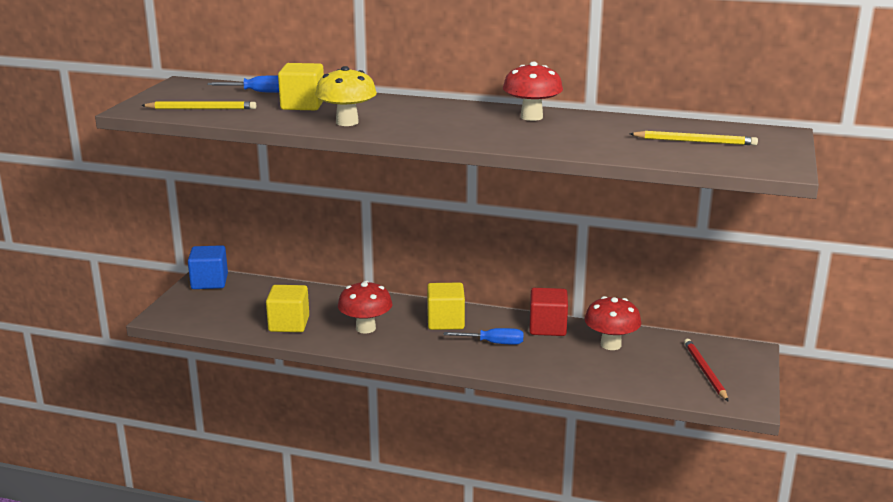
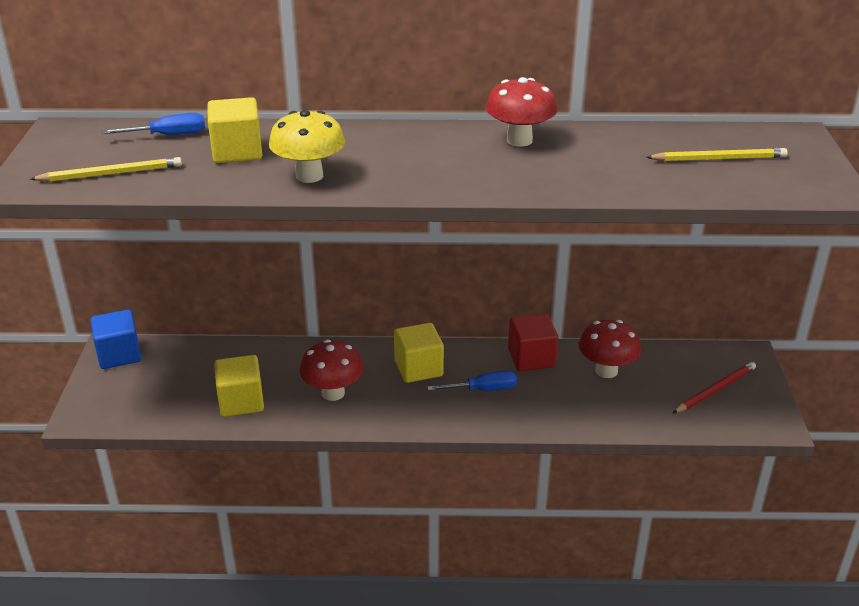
camera: 15 degrees left, 10 degrees up
(705, 371) = (715, 390): red pencil -> red pencil turned 75 degrees clockwise

